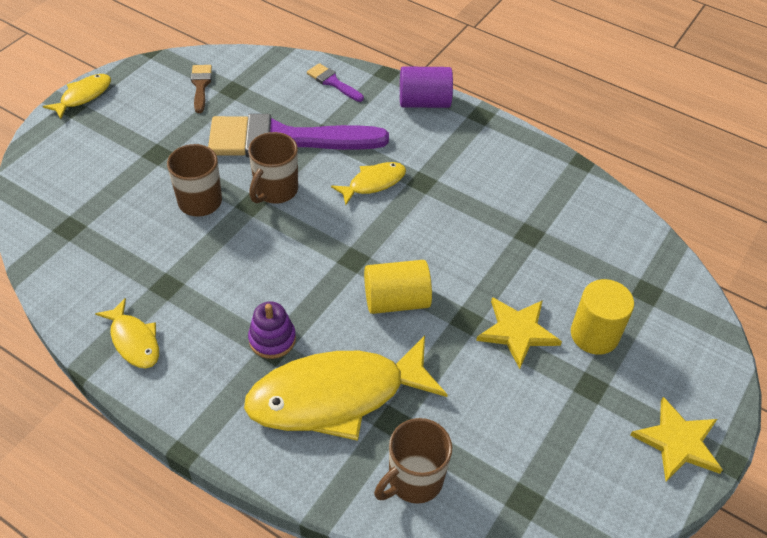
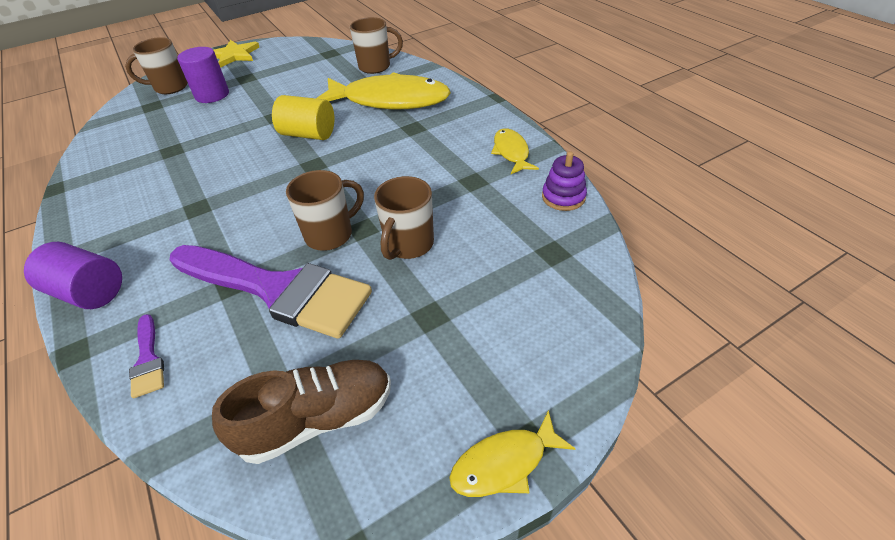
camera: 150 degrees left, 5 degrees down
(201, 85) = (317, 419): brown brush -> brown shoe
(272, 339) = (410, 133): purple stacking toy -> purple stacking toy (563, 197)
(373, 183) = (237, 217): yellow fish -> none
(517, 331) = (253, 105): yellow star -> none
(594, 334) = (212, 95): yellow cylinder -> purple cylinder
(672, 332) = (170, 87): none -> brown mug

